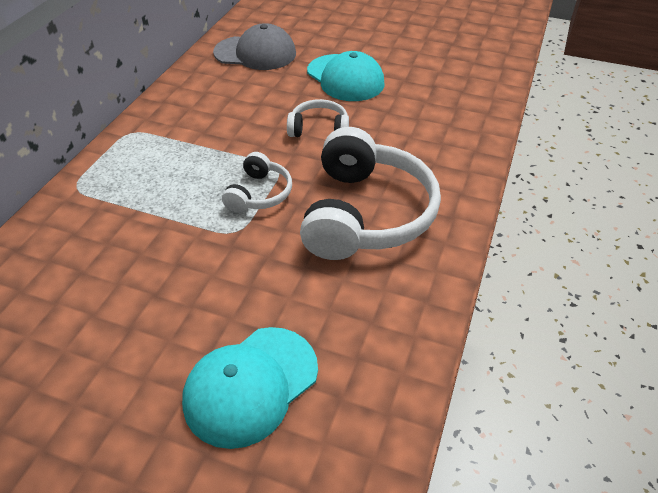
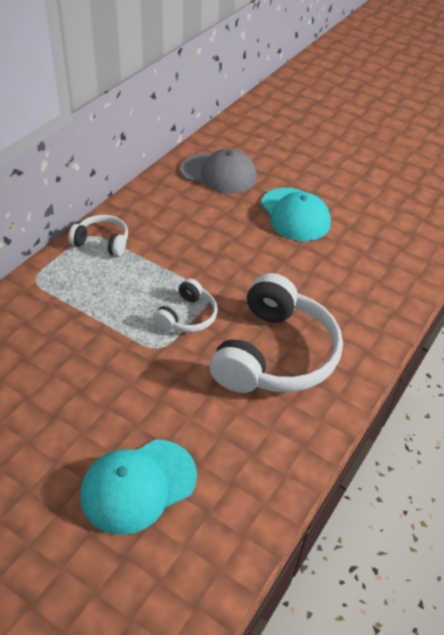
camera: 10 degrees right, 0 degrees up
(319, 129) = (256, 263): white headphones -> white headphones (102, 242)

